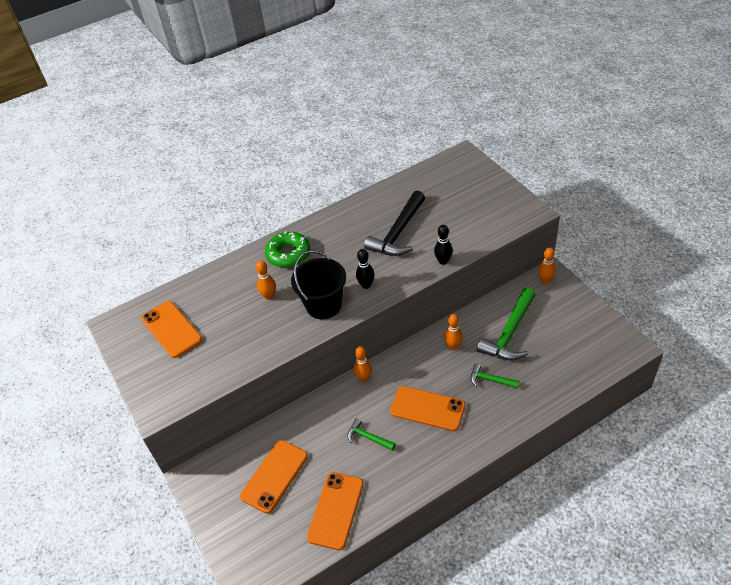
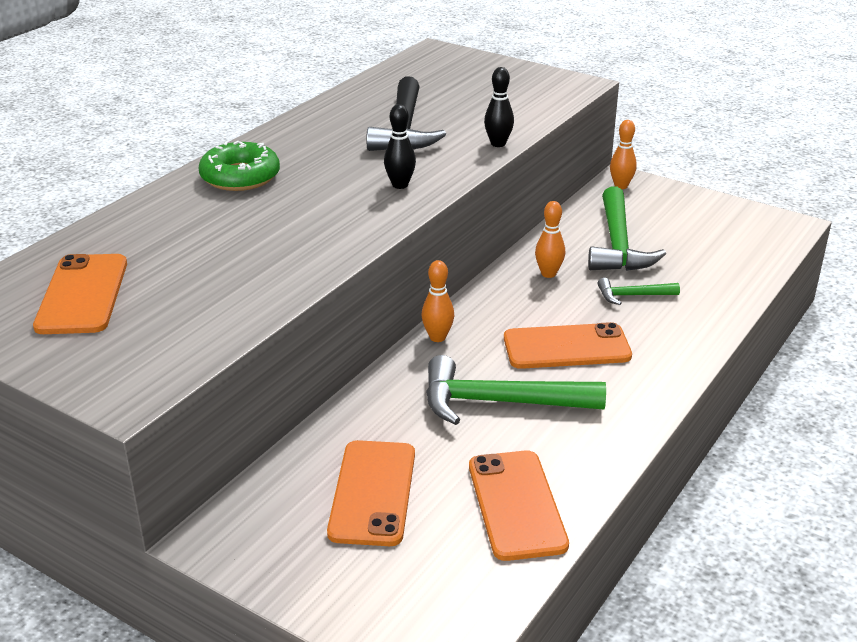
camera: 30 degrees left, 15 degrees down
(171, 329) = (82, 294): orange phone -> orange phone turned 60 degrees clockwise
(269, 296) = (243, 224): orange bowling pin -> none
(323, 305) = (347, 217): black bucket -> none
(368, 437) = (499, 402): green hammer -> green hammer, size x1.97

